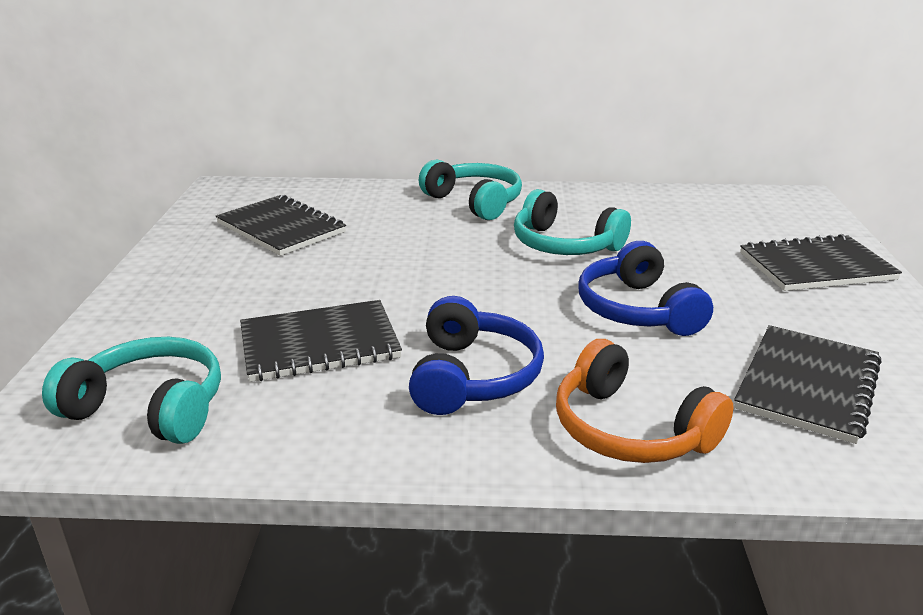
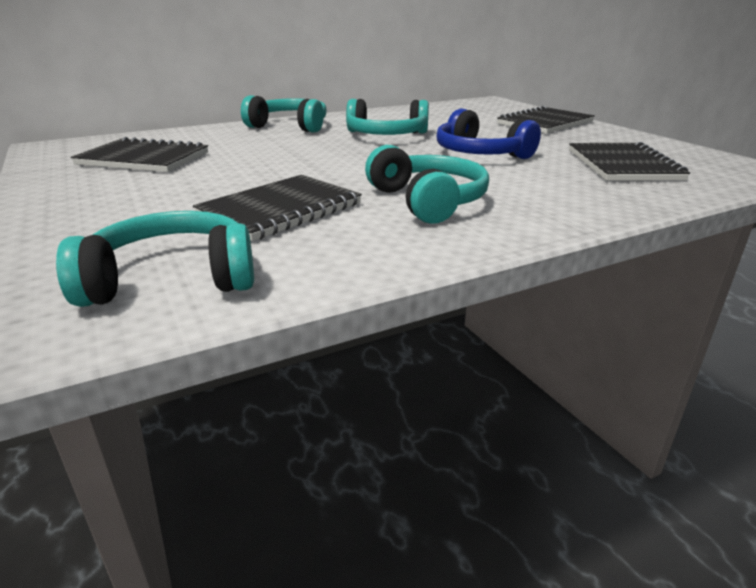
camera: 30 degrees left, 0 degrees up
(472, 376) = (427, 201): blue headphones -> turquoise headphones
(630, 429) = (567, 202): orange headphones -> none

